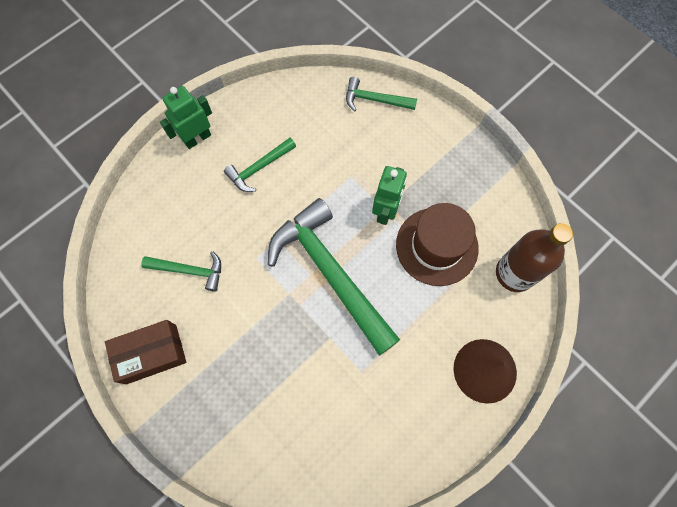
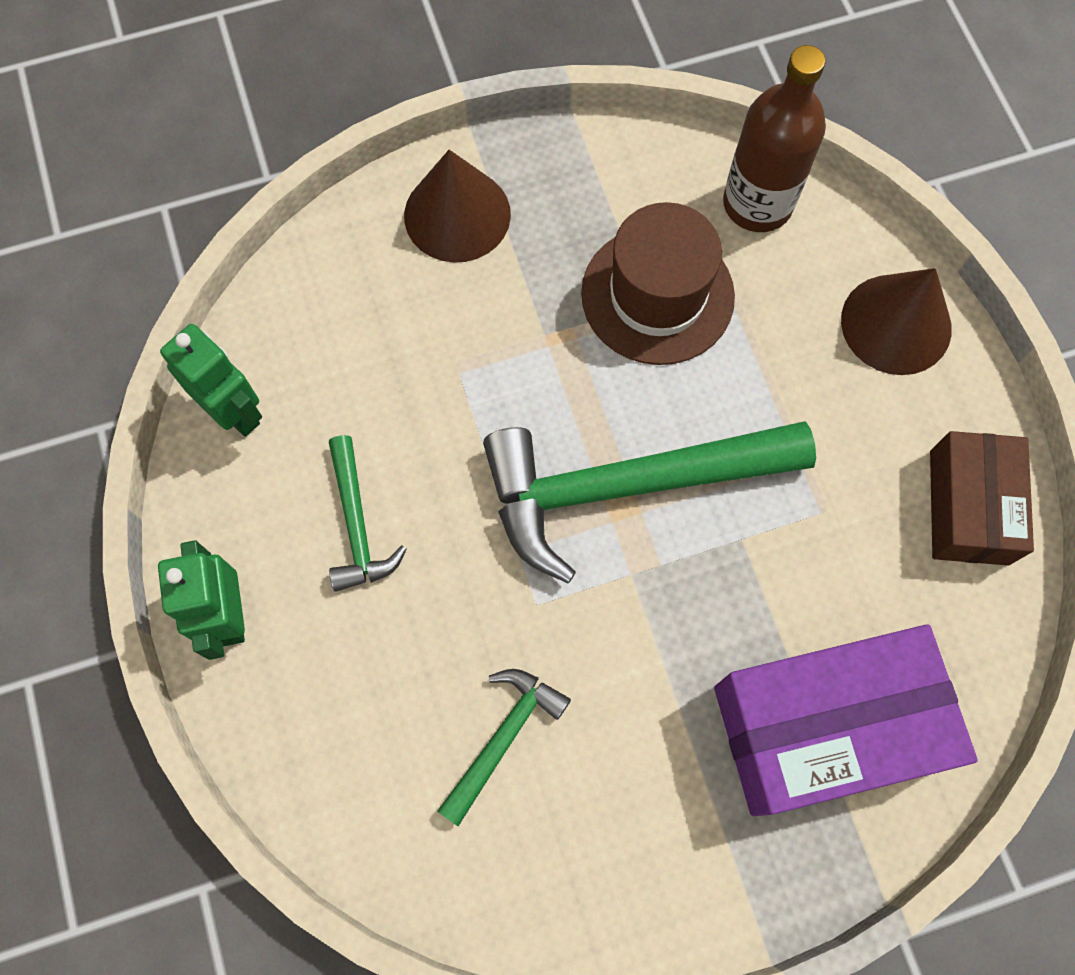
camera: 65 degrees left, 0 degrees up
(151, 354) = (636, 873): brown box -> brown box (968, 507)
(253, 415) = (825, 726): none -> purple box
(374, 100) = (328, 265): green hammer -> none
(386, 211) = (555, 345): green robot -> green robot (235, 412)
(429, 140) = (457, 215): none -> brown cone

